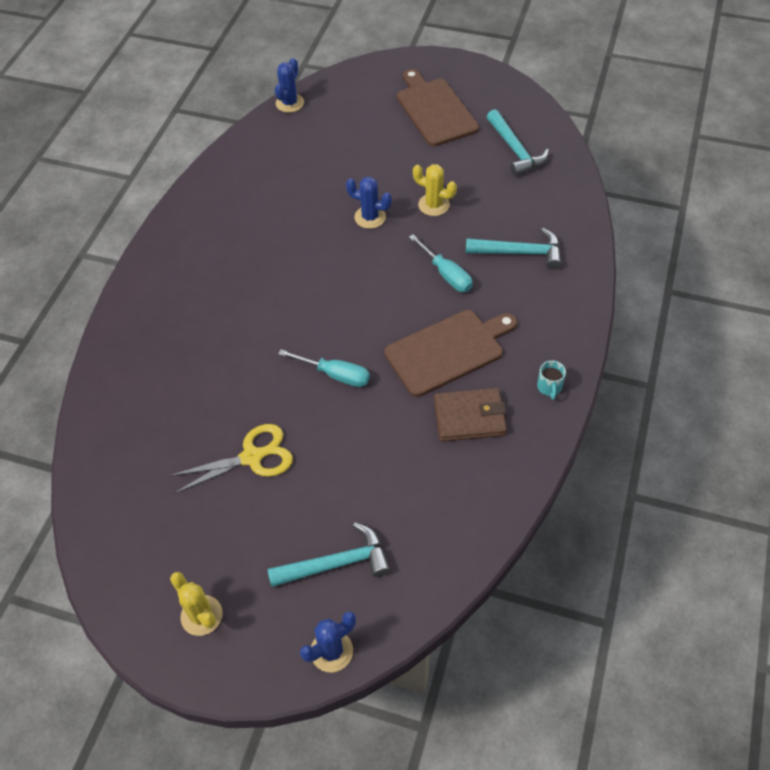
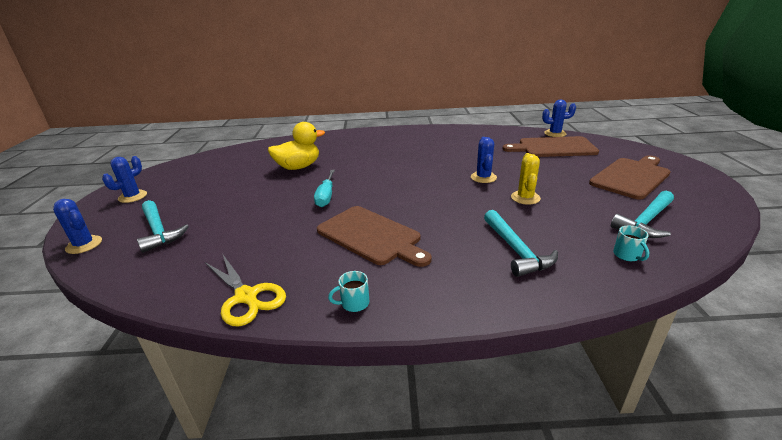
camera: 70 degrees right, 25 degrees down
(201, 615) = (133, 196): yellow cactus -> blue cactus
(222, 393) = (298, 167): none -> yellow duck
(252, 457) = (250, 185): yellow scissors -> yellow scissors (247, 297)
(330, 125) = (553, 147): none -> brown cutting board
(446, 275) = (454, 218): turquoise screwdriver -> none
(469, 417) = (302, 261): brown wallet -> none
(555, 189) = (627, 255): none -> turquoise mug

